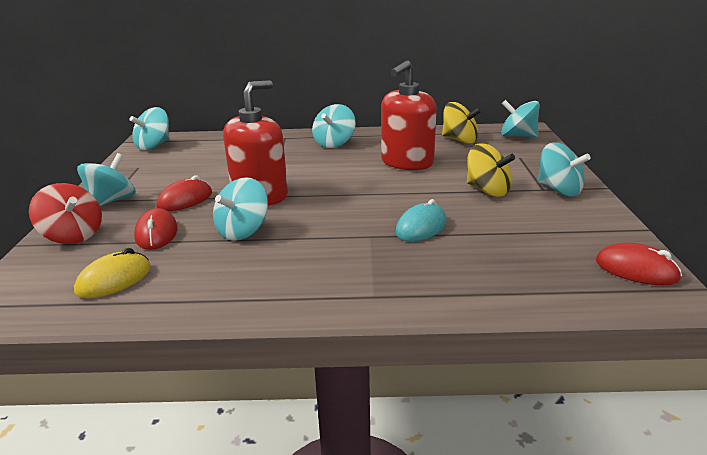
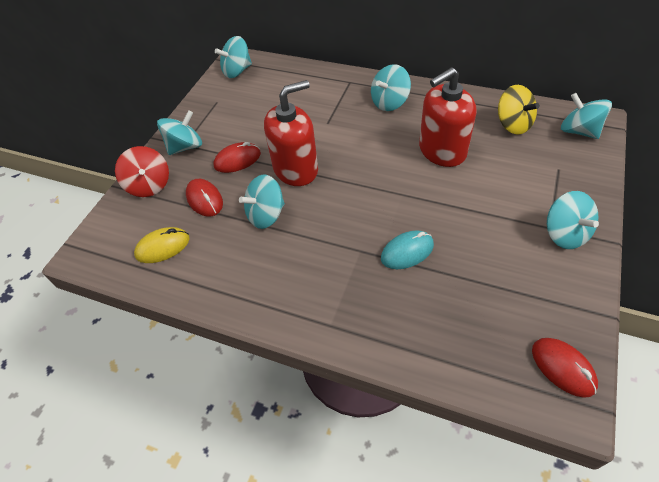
camera: 25 degrees right, 25 degrees up
(156, 233) = (205, 199): red mouse -> red mouse turned 45 degrees counterclockwise
(487, 190) = (494, 215): yellow spinning top -> none

